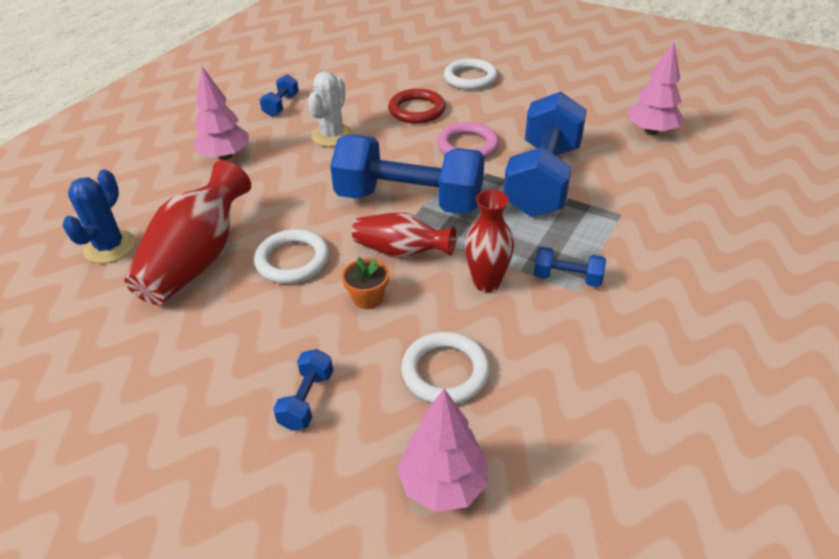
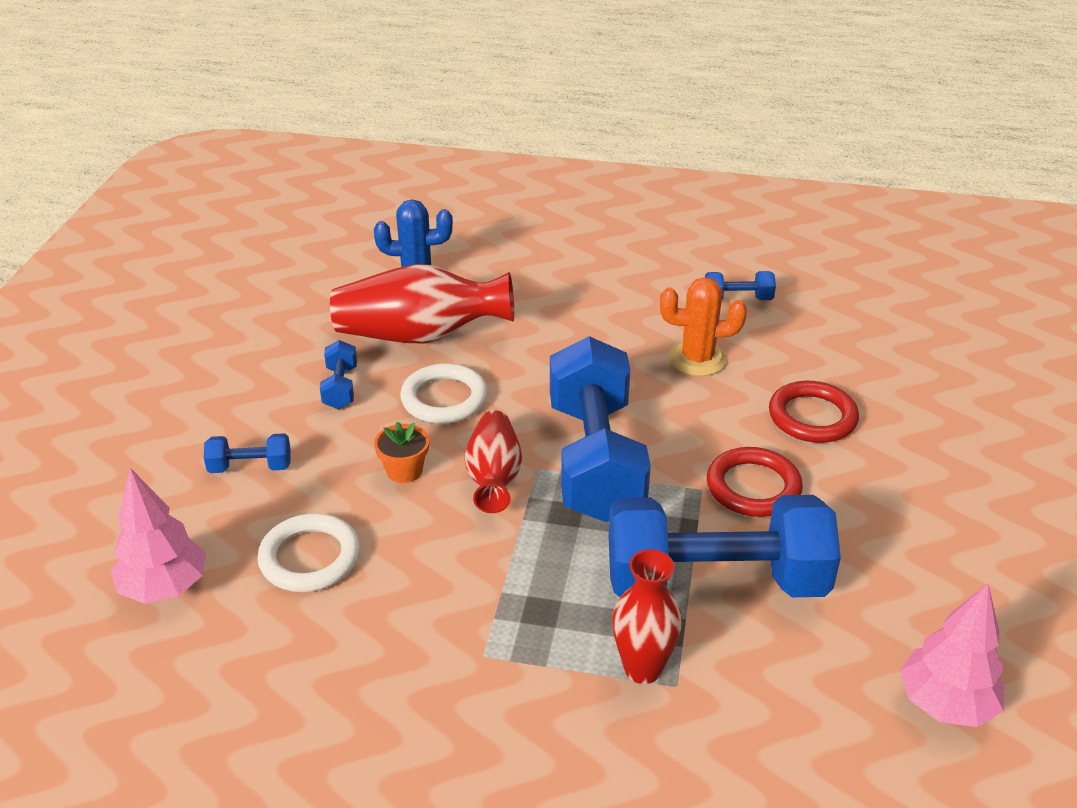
camera: 70 degrees right, 5 degrees down
(225, 156) = (604, 293): pink tree -> none
(332, 135) = (697, 359): white cactus -> orange cactus
(467, 146) = (753, 487): pink ring -> red ring
(470, 78) = (948, 451): white ring -> none
(486, 283) = (465, 564): red vase -> red vase (642, 669)
(567, 278) = (504, 641): blue dumbbell -> blue dumbbell (340, 388)

